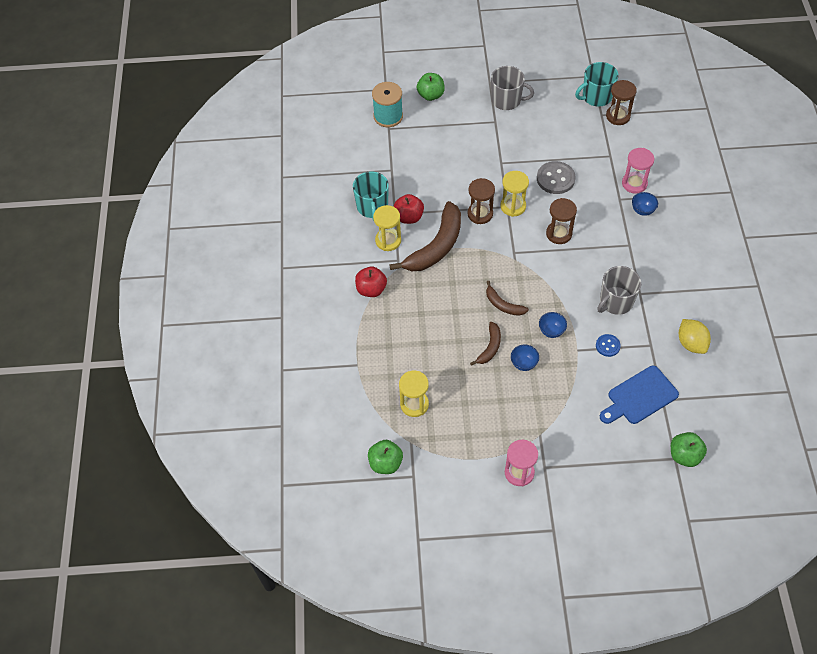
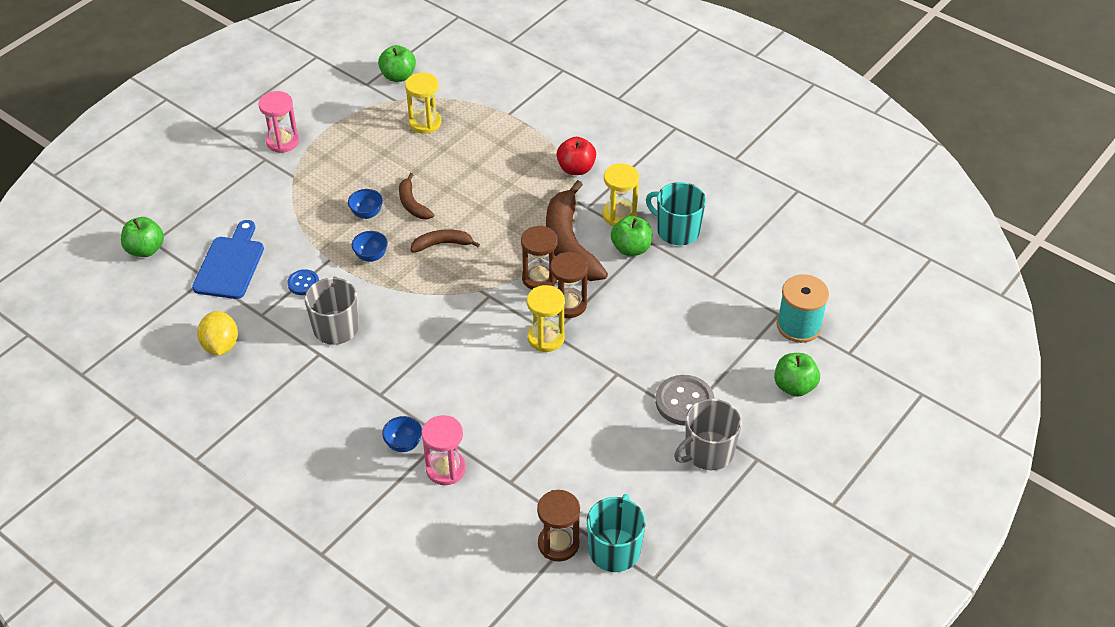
camera: 130 degrees right, 10 degrees down
(409, 217) = (631, 248): red apple -> green apple
(555, 179) = (538, 403): grey button -> grey button (684, 402)
(559, 234) = (466, 348): brown hourglass -> brown hourglass (539, 278)
(691, 343) = (221, 345): yellow lemon -> yellow lemon turned 60 degrees clockwise

